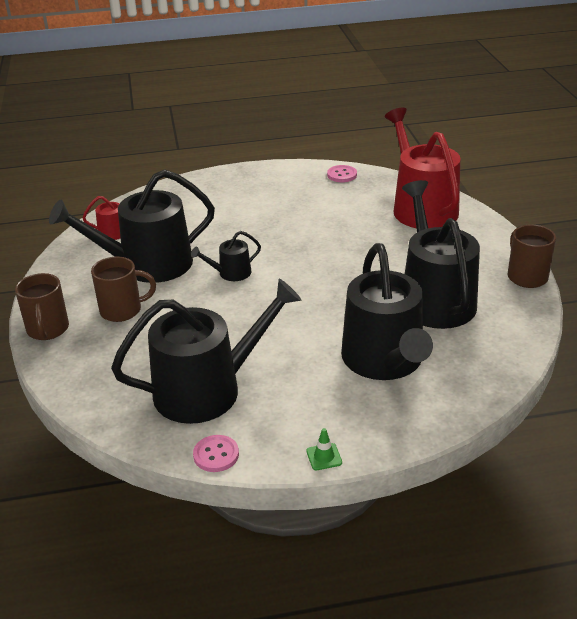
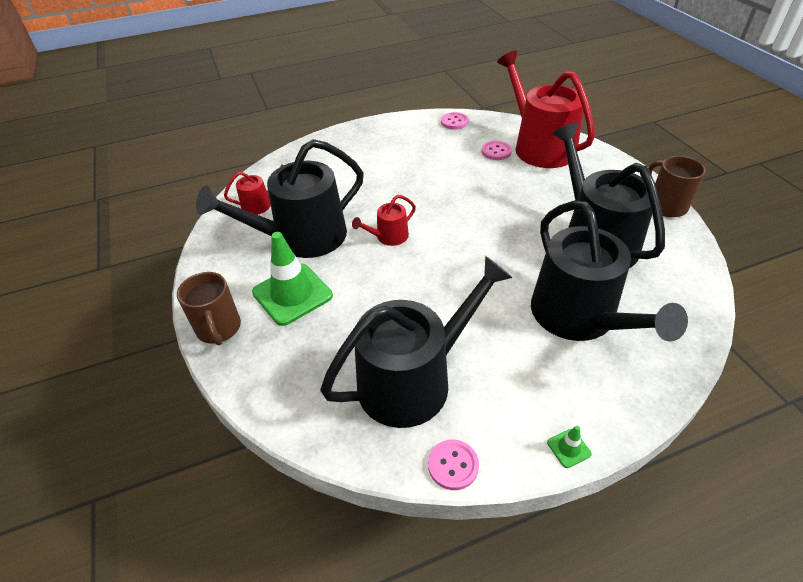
camera: 10 degrees left, 10 degrees up
(122, 310) = (292, 294): brown mug -> green traffic cone
(230, 273) = (388, 237): black watering can -> red watering can
(373, 208) = (496, 152): none -> pink button

